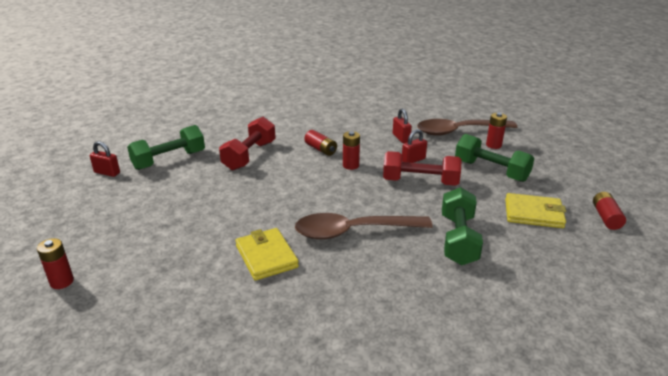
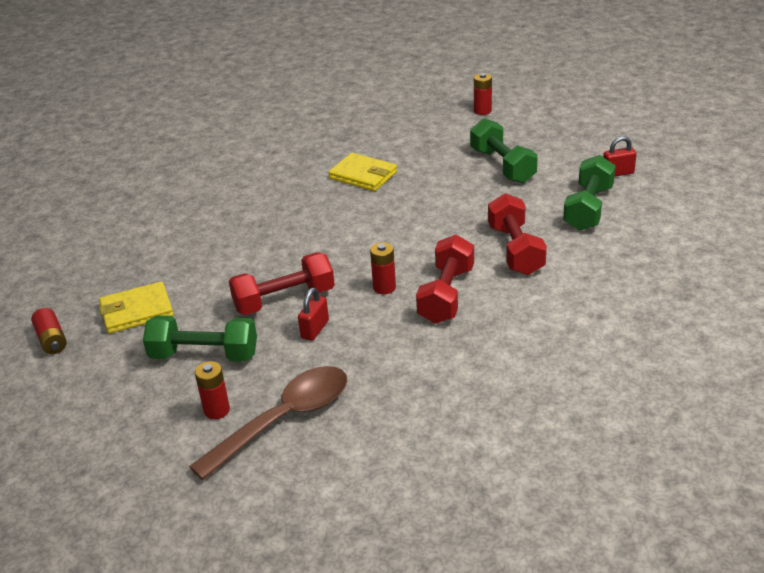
camera: 150 degrees right, 5 degrees up
(320, 149) = (446, 295): red battery -> red dumbbell
(353, 231) = (311, 220): brown spoon -> none
(401, 138) = (361, 363): red padlock -> none
(458, 239) = (207, 252): green dumbbell -> green dumbbell (502, 166)

